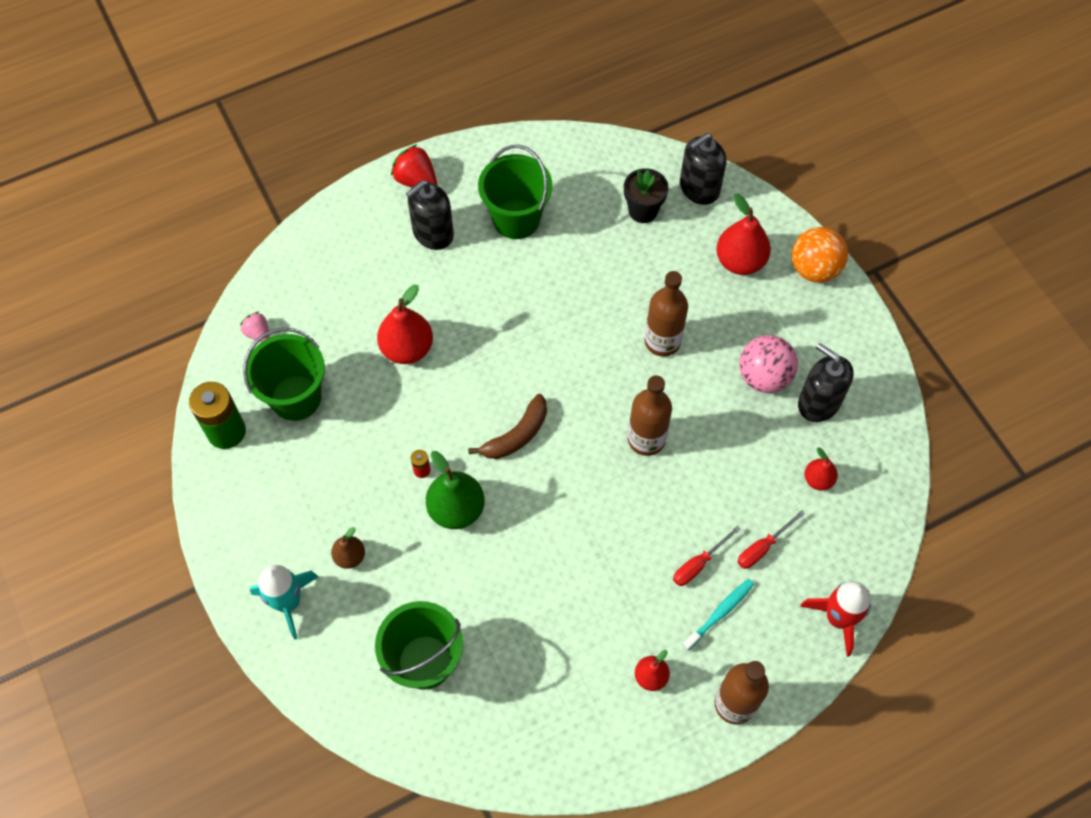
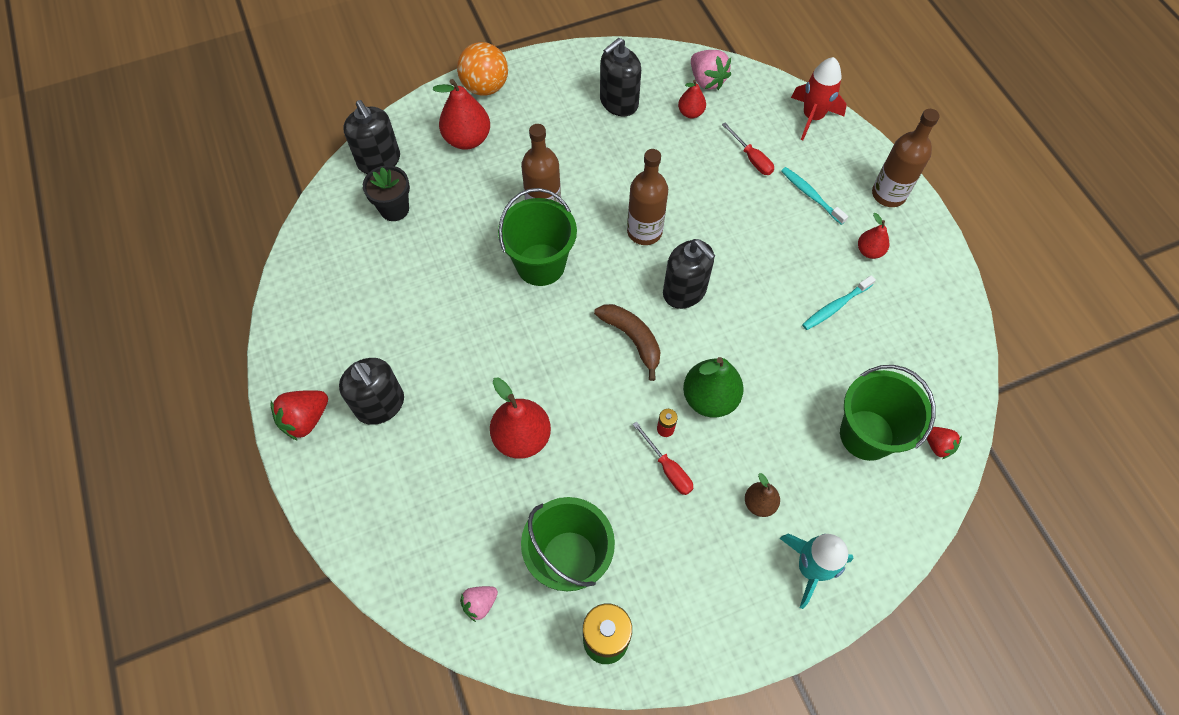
camera: 85 degrees left, 0 degrees up
(416, 734) = (937, 445): none -> red strawberry
(516, 219) = (379, 322): green bucket -> green bucket (540, 264)
(574, 636) = (835, 306): none -> turquoise toothbrush
(577, 482) = (684, 291): none -> black soap dispenser
(698, 564) = (766, 205): red screwdriver -> red screwdriver (667, 468)
(763, 377) = (589, 137): pink ball -> none
(871, 496) = (707, 80): none -> pink strawberry

